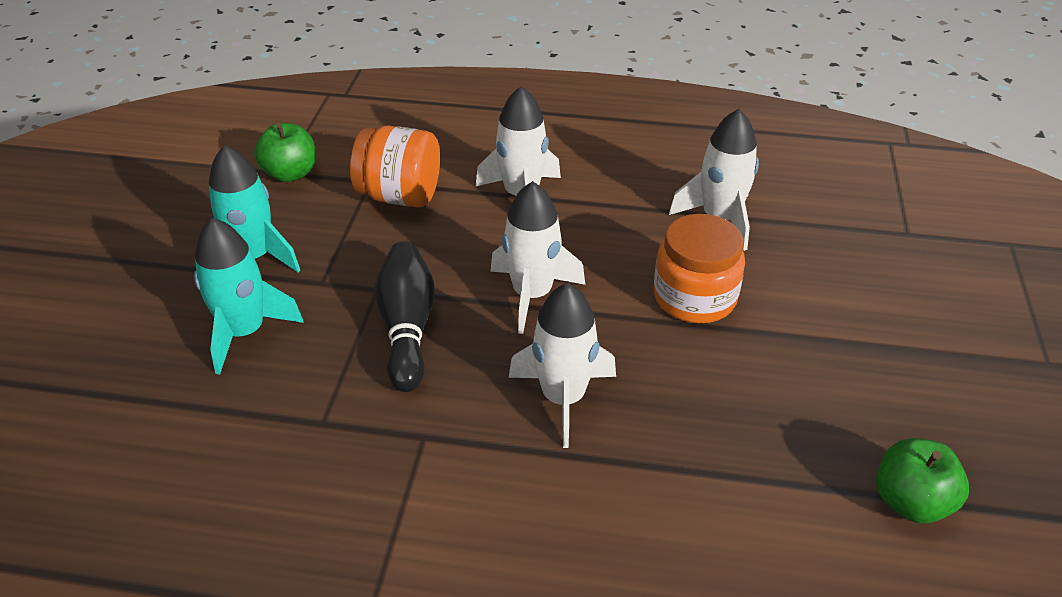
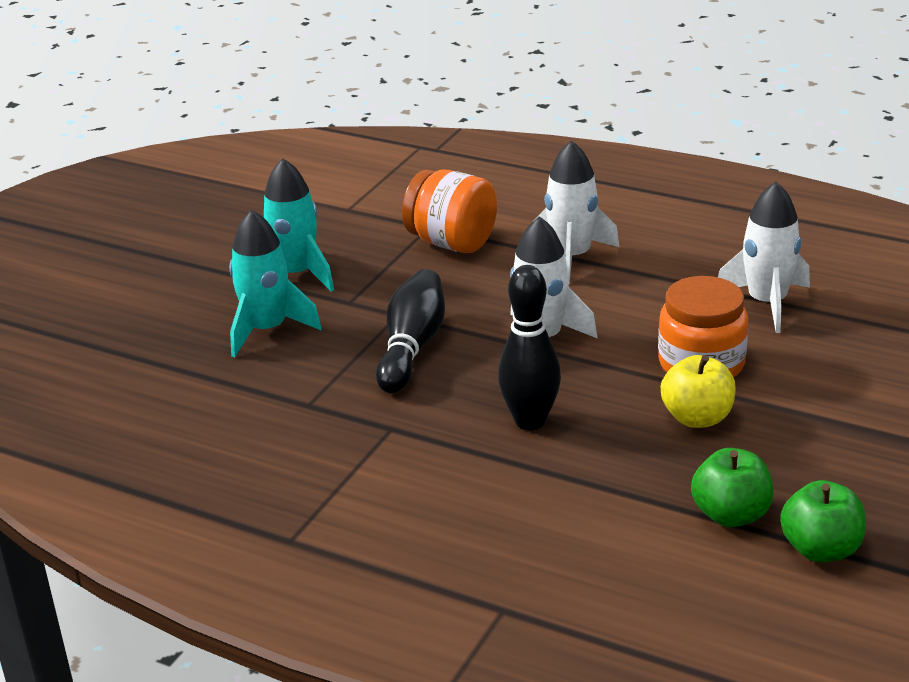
camera: 20 degrees right, 10 degrees down
(290, 173) = (355, 211): green apple -> green apple (731, 515)
(563, 398) = (530, 421): white rocket -> black bowling pin
(720, 362) = (697, 418): none -> yellow apple

